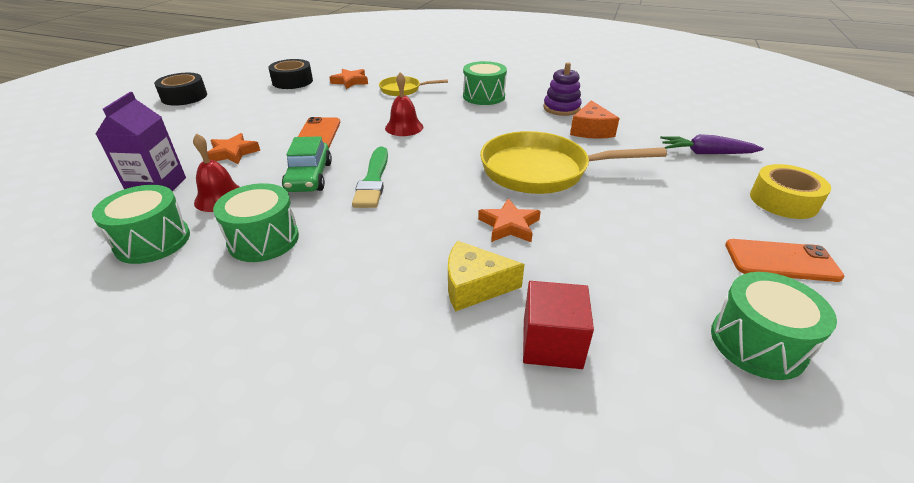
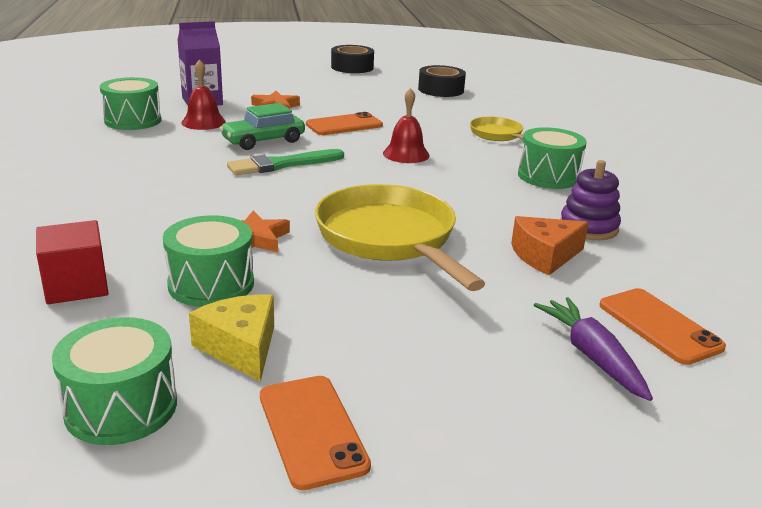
camera: 60 degrees right, 10 degrees down
(263, 239) = (157, 150): green drum -> green drum (211, 284)
(350, 81) = (479, 109): orange star -> none
(474, 286) = (142, 239): yellow cheese -> yellow cheese (241, 347)
(679, 128) = (659, 326): none -> orange phone
(783, 201) = (501, 438): yellow tape -> none

